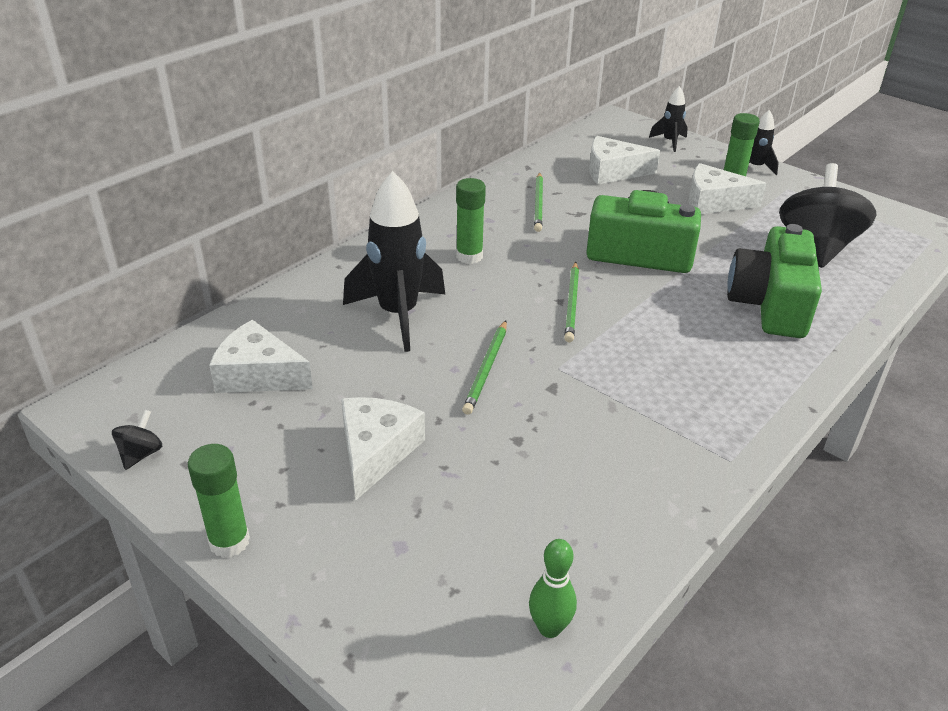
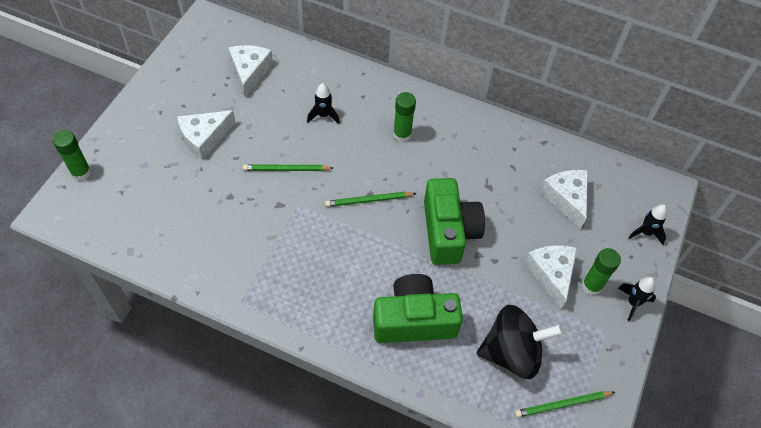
camera: 70 degrees right, 20 degrees up
(141, 454) = (180, 51): black spinning top -> none
(229, 541) = (133, 102): green glue stick -> green glue stick (81, 172)
(376, 451) = (204, 138): white cheese -> white cheese turned 150 degrees clockwise
(398, 315) = (323, 115): black rocket -> black rocket, size x0.50
(538, 204) = (490, 159): green pencil -> green pencil (562, 405)
(549, 628) = (106, 233): green bowling pin -> none

